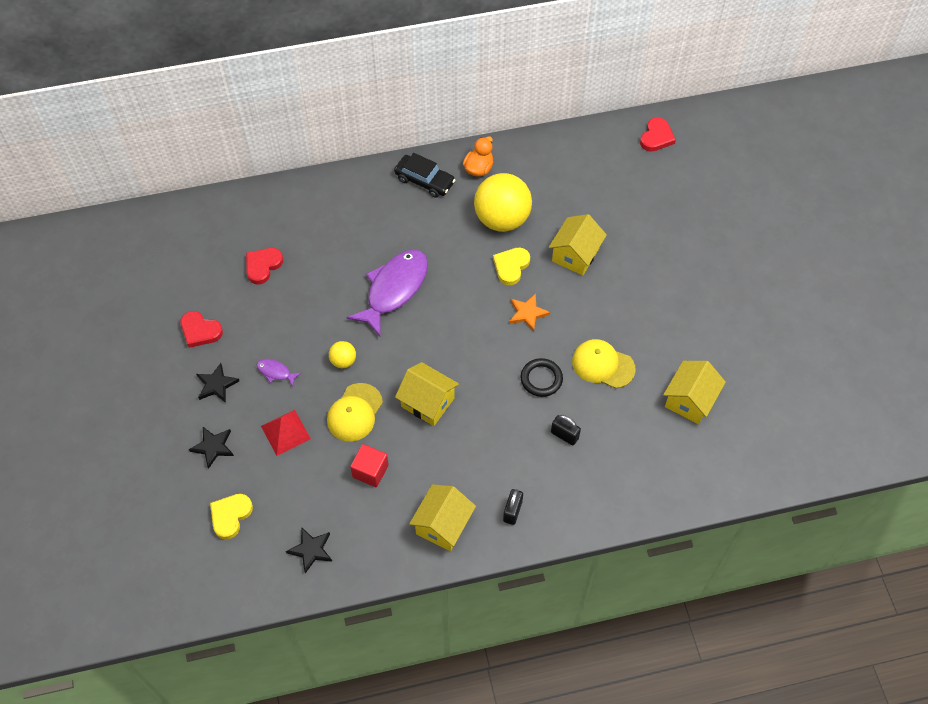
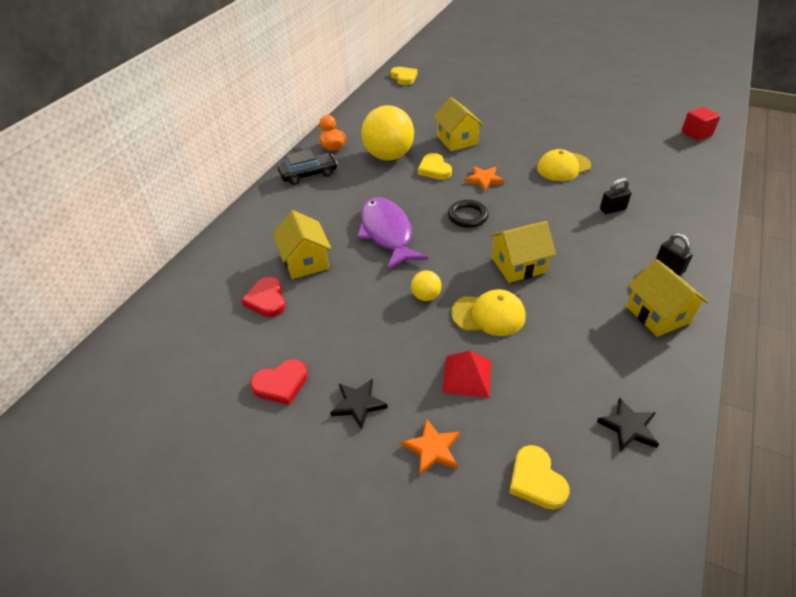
camera: 50 degrees left, 15 degrees down
(213, 447) = (432, 449): black star -> orange star
(276, 372) = (390, 348): purple fish -> none
(355, 412) = (488, 315): yellow cap -> yellow cap turned 60 degrees counterclockwise
(370, 471) = (563, 335): red cube -> red cube (696, 133)
(541, 379) = (550, 198): black ring -> black ring (468, 216)
(656, 137) = (404, 77): red heart -> yellow heart
(690, 400) = (626, 146): yellow house -> yellow house (305, 261)

